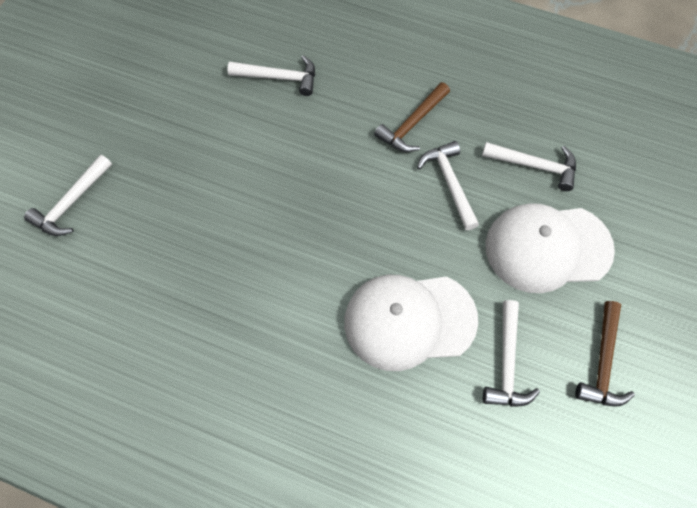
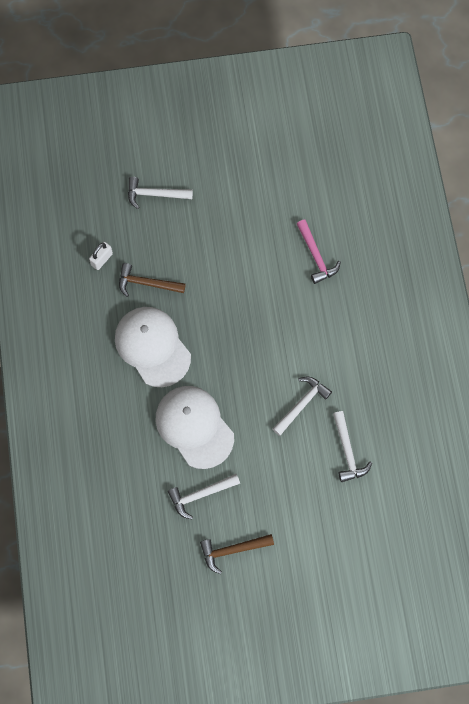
camera: 60 degrees right, 5 degrees up
(105, 314) = (102, 259): none -> white padlock
(279, 78) = (316, 256): white hammer -> pink hammer
(412, 124) = (332, 359): brown hammer -> brown hammer (146, 283)
(547, 248) = (291, 486): white cap -> white cap (152, 347)

